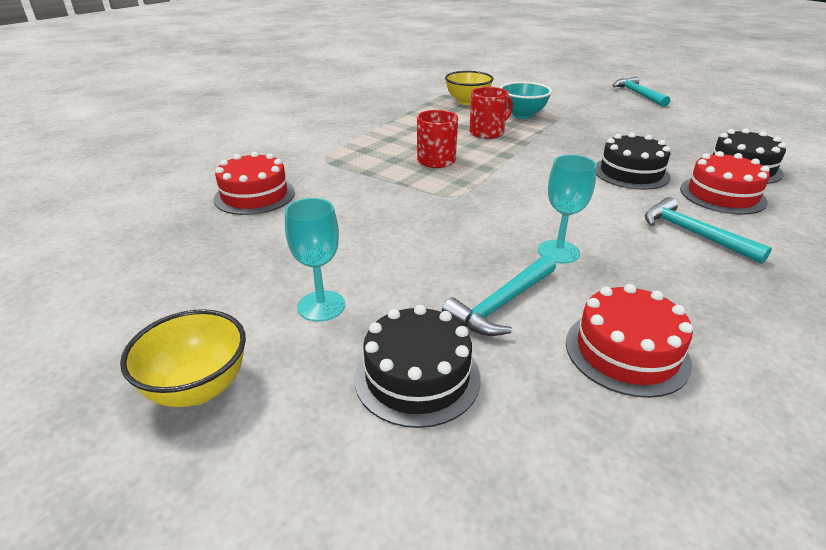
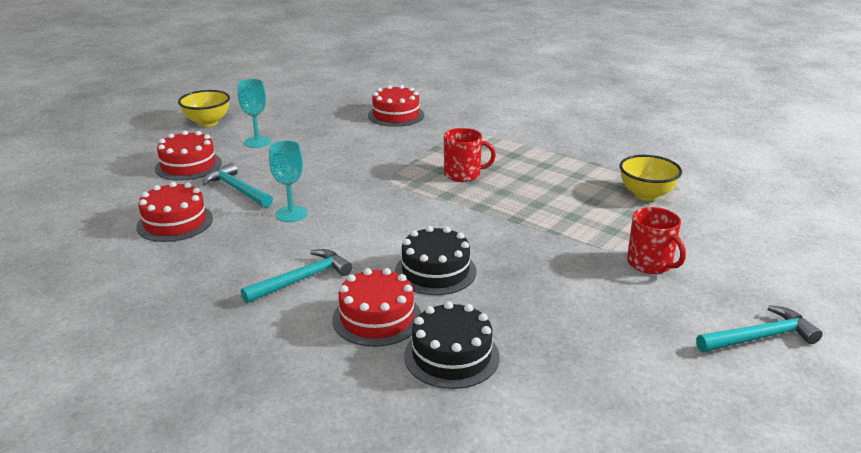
camera: 90 degrees right, 5 degrees down
(417, 377) = (188, 165): black cake -> red cake
(487, 132) = (542, 201): red mug -> red mug (650, 263)
(522, 115) = (609, 226): turquoise bowl -> none

